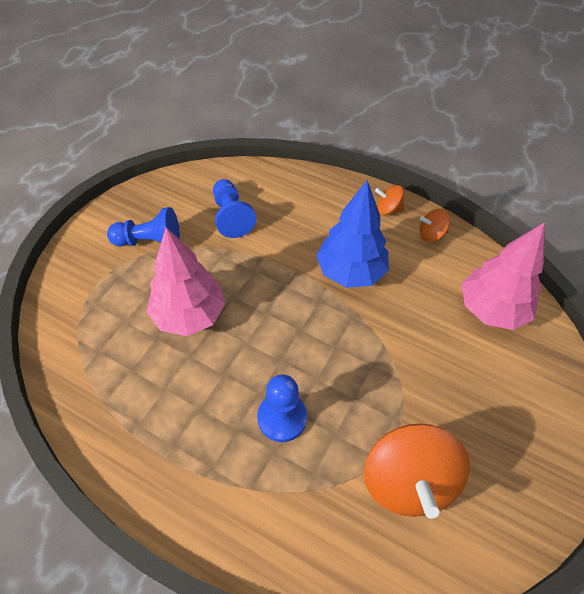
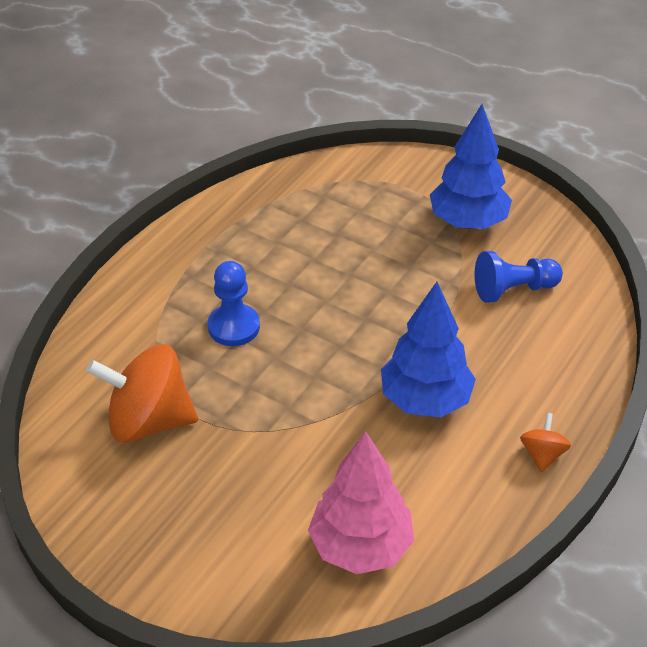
camera: 95 degrees right, 10 degrees down
(149, 241) = (468, 222): blue pawn -> blue tree
(189, 315) = (364, 257): pink tree -> none
(431, 234) = (496, 500): orange spinning top -> none

